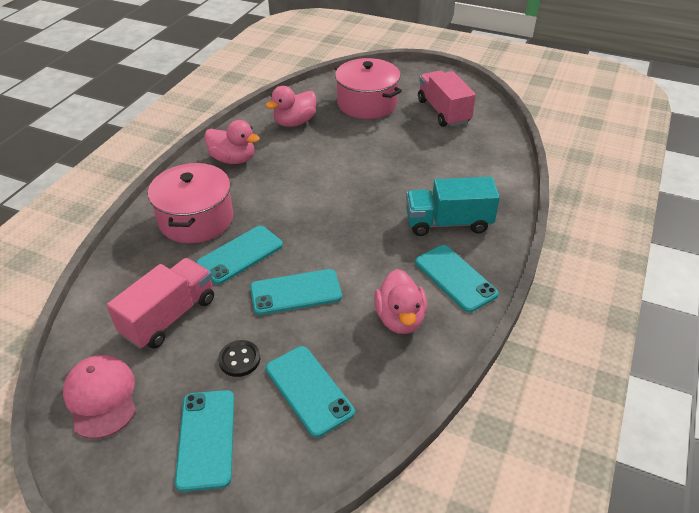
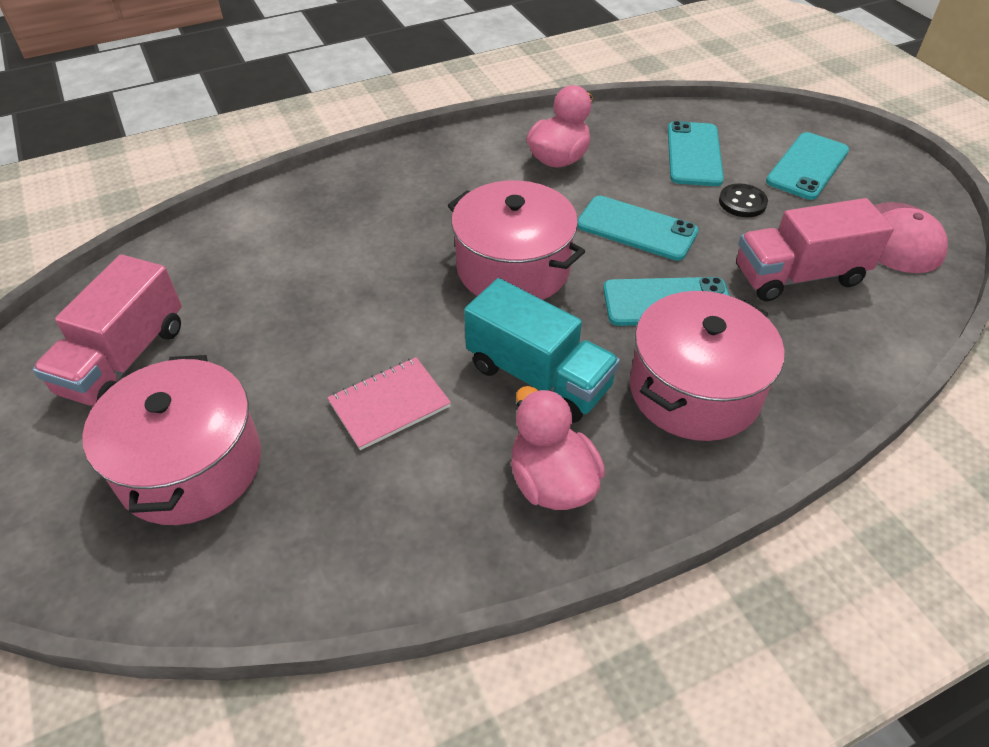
camera: 140 degrees left, 5 degrees up
(294, 122) = (363, 507): pink duck -> none
(324, 149) = (389, 404): none -> pink notebook
(340, 227) = (513, 268): none -> pink pot
(448, 223) = (392, 207): turquoise truck -> turquoise truck (538, 377)
(455, 278) = (465, 160): turquoise phone -> none

